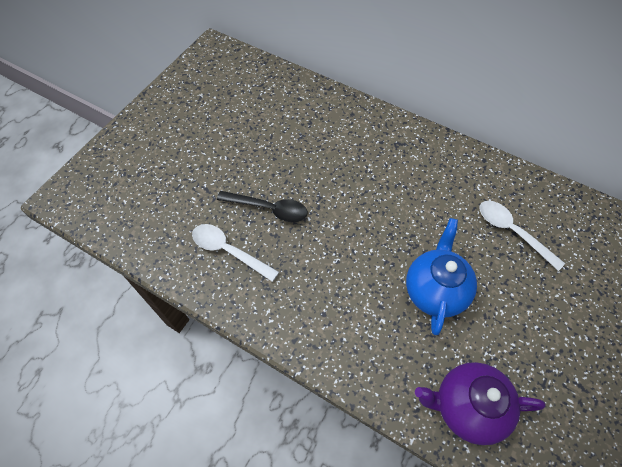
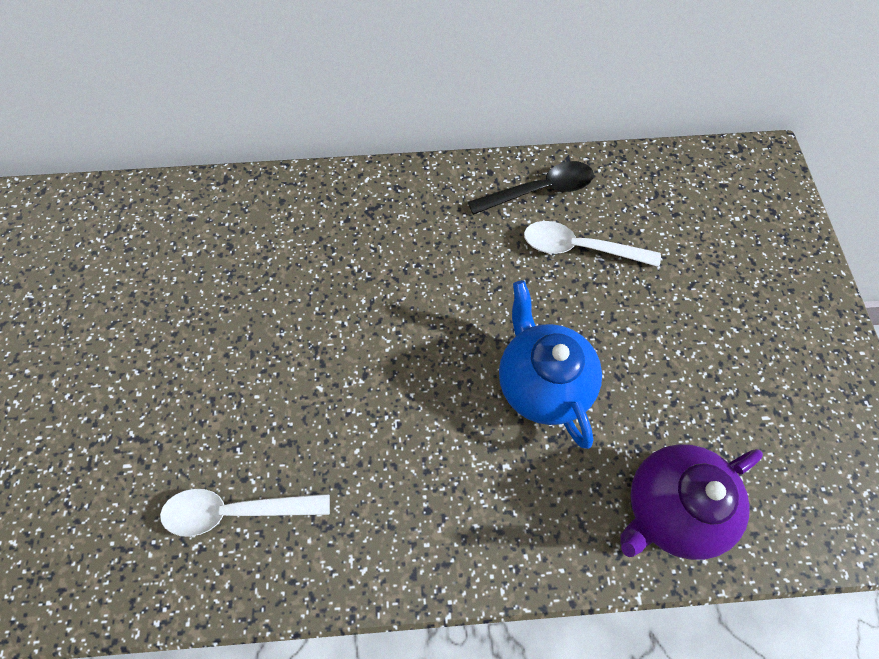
camera: 35 degrees left, 5 degrees up
(269, 209) = (254, 410): black spoon -> black spoon (539, 190)

